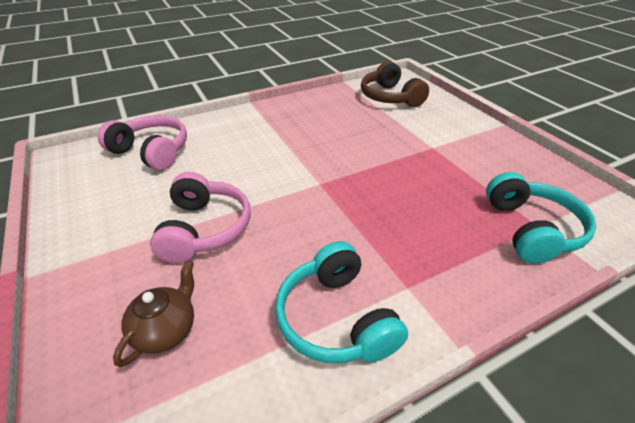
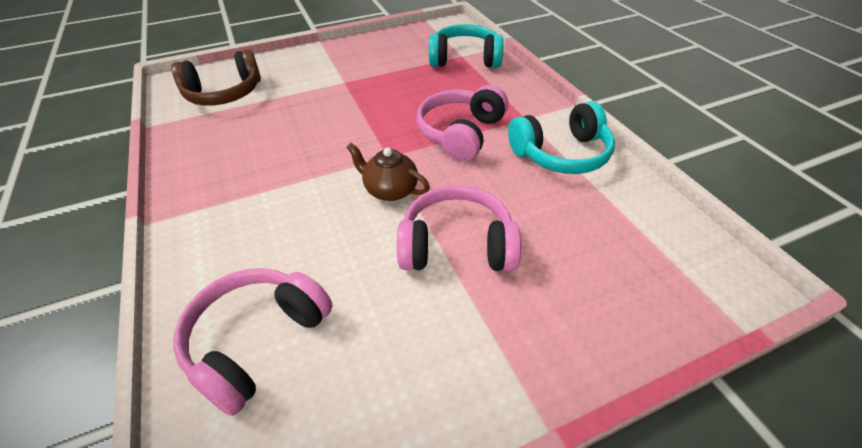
camera: 85 degrees left, 5 degrees up
(166, 330) = (595, 256): brown teapot -> brown teapot (390, 190)
(363, 228) = (461, 133): none -> pink headphones

